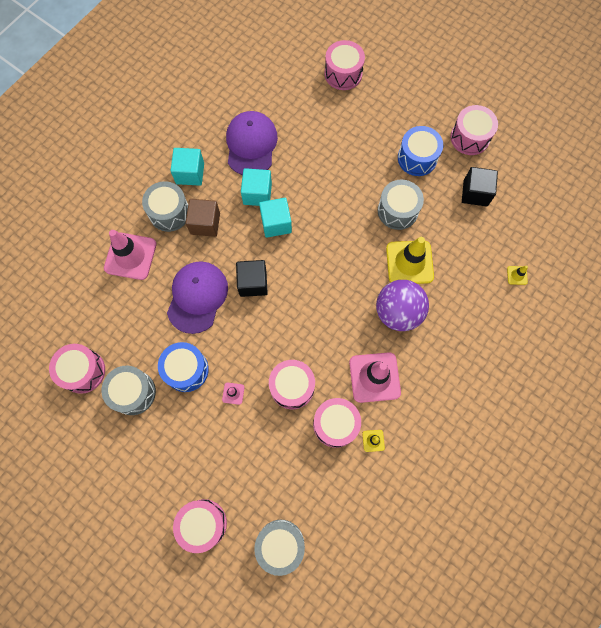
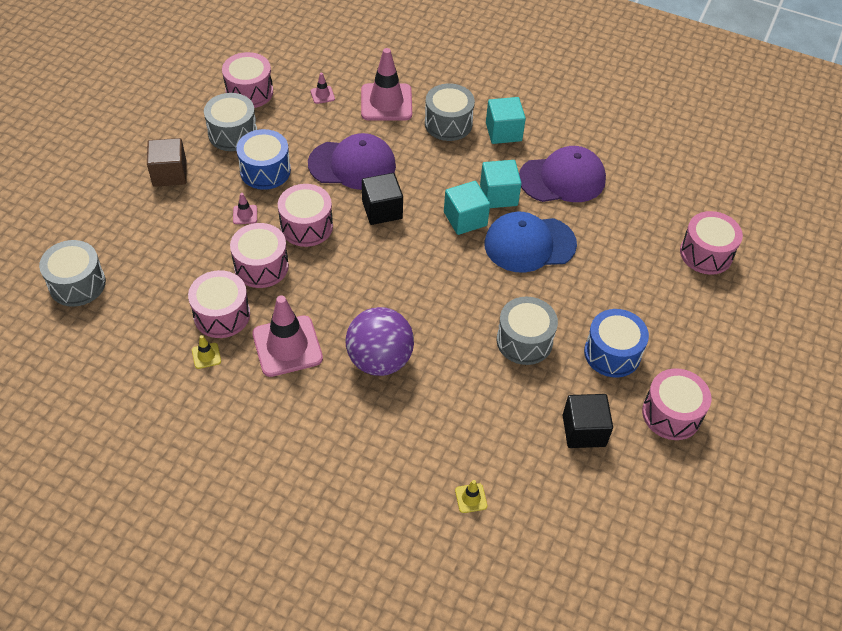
camera: 75 degrees right, 20 degrees down
(105, 307) = (322, 95): none -> pink traffic cone
(203, 524) = (97, 214): pink drum -> pink drum (306, 226)
(205, 223) = (444, 156): brown cube -> brown cube (169, 174)
(310, 185) = (529, 244): none -> blue cap
(409, 262) = (453, 364): yellow traffic cone -> none

